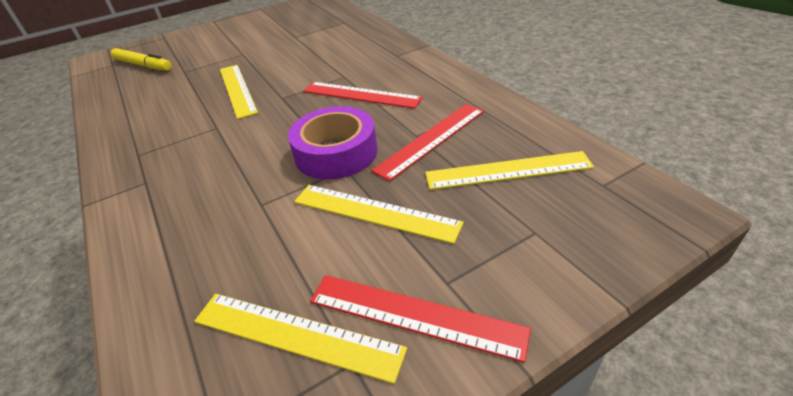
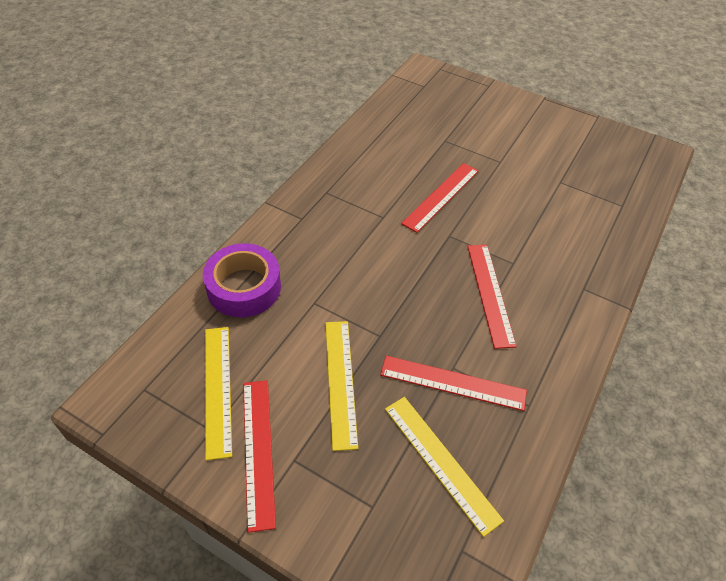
camera: 55 degrees right, 10 degrees up
(143, 65) = (436, 106): yellow marker -> none
(237, 90) = (441, 196): yellow ruler -> red ruler
(336, 153) = (396, 319): purple tape -> purple tape (244, 287)

